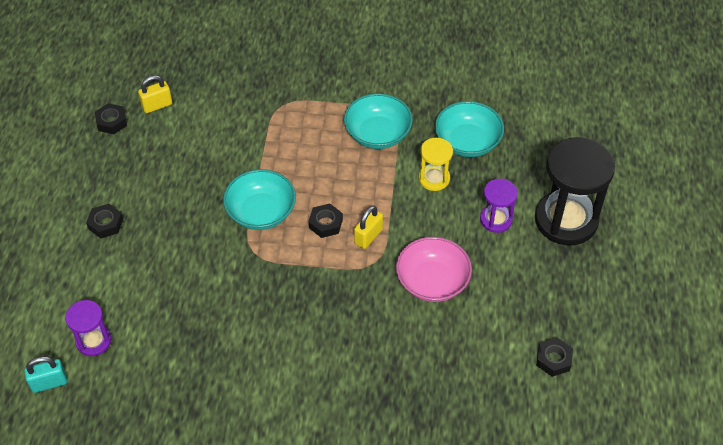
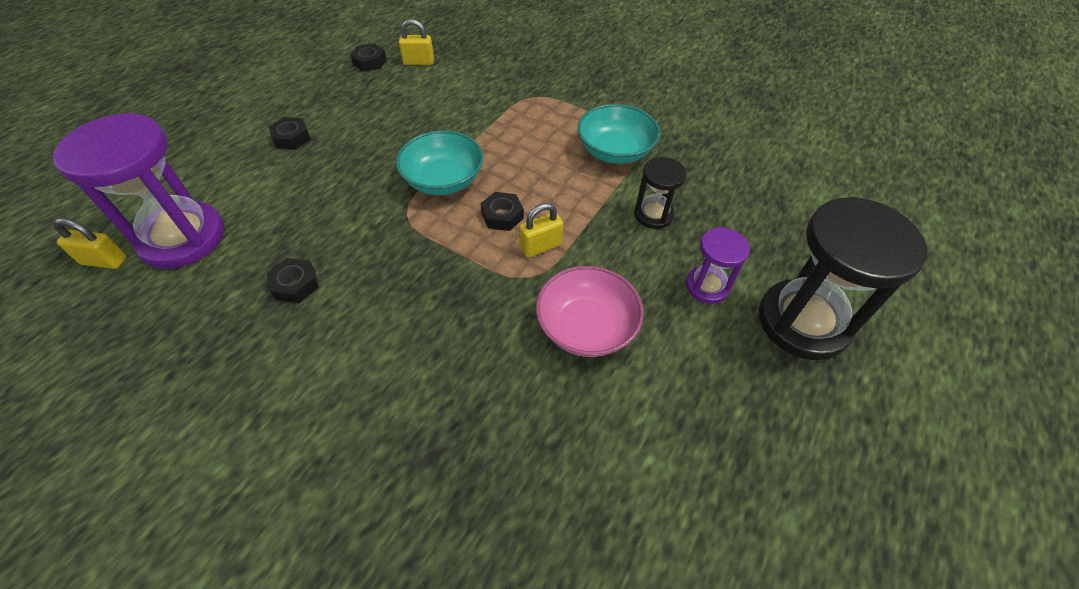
camera: 25 degrees right, 0 degrees up
(49, 383) = (104, 261): turquoise padlock -> yellow padlock
(94, 341) = (182, 238): purple hourglass -> purple hourglass, size x1.95
(434, 179) = (653, 214): yellow hourglass -> black hourglass
(467, 142) = (713, 191): turquoise bowl -> none
(553, 360) = (702, 512): black nut -> black nut (295, 284)

